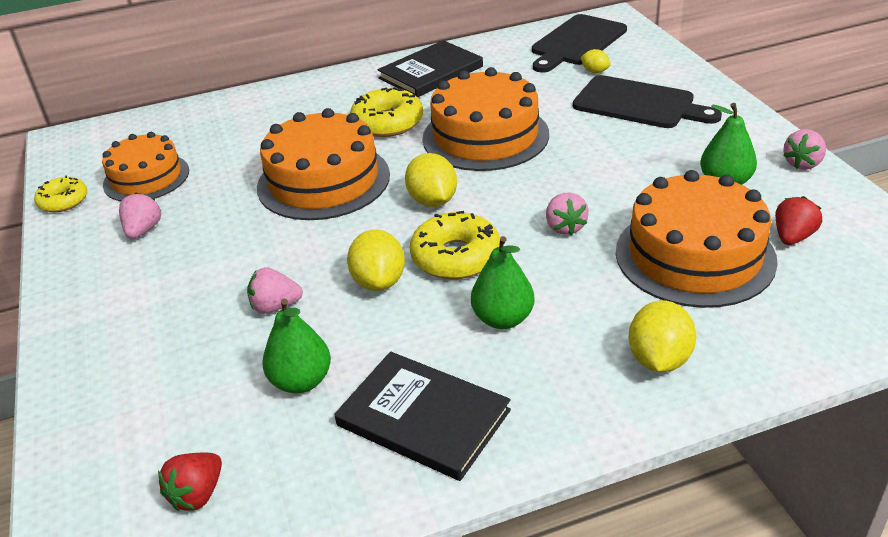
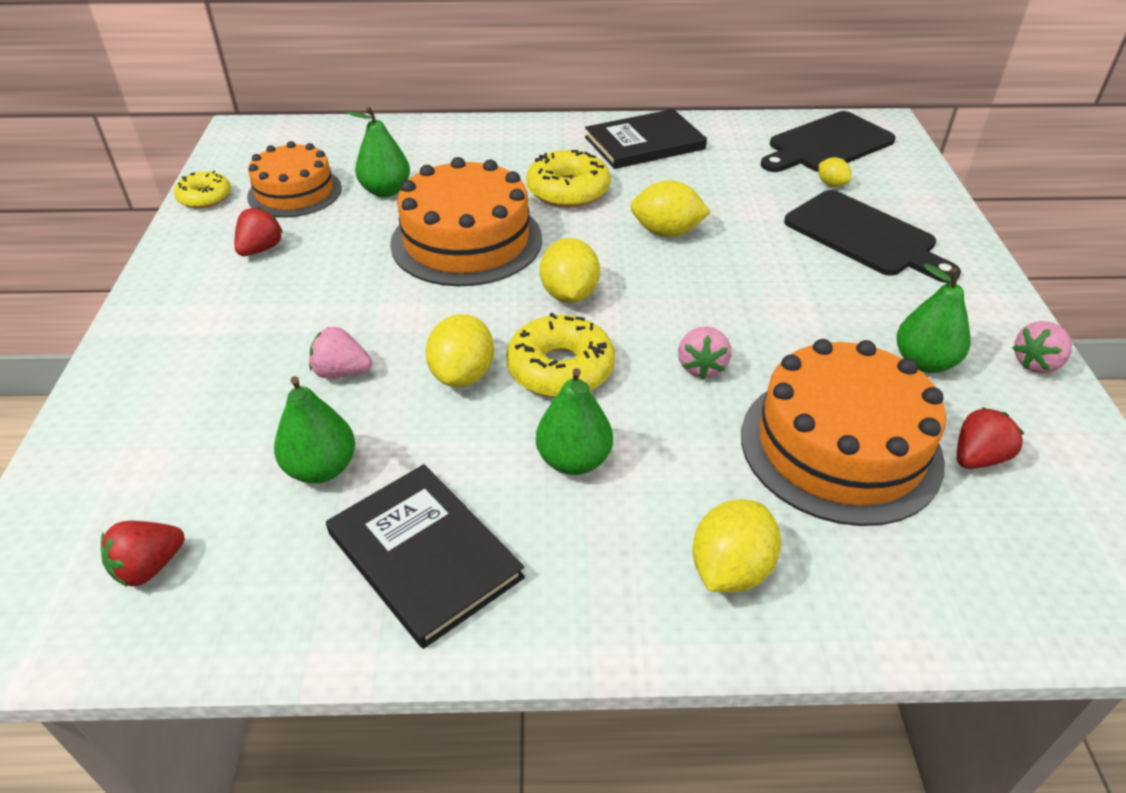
camera: 15 degrees right, 5 degrees up
(143, 230) = (261, 249): pink strawberry -> red strawberry
(229, 158) = (386, 191): none -> green pear
(485, 136) = (666, 232): orange cake -> yellow lemon

